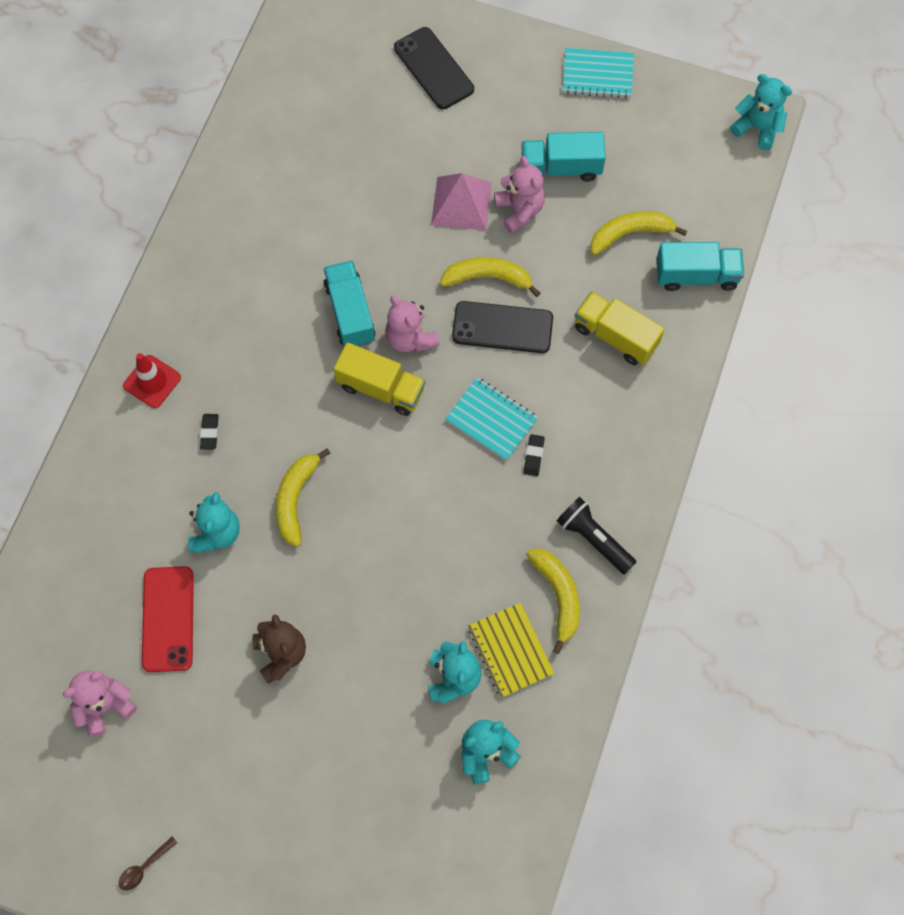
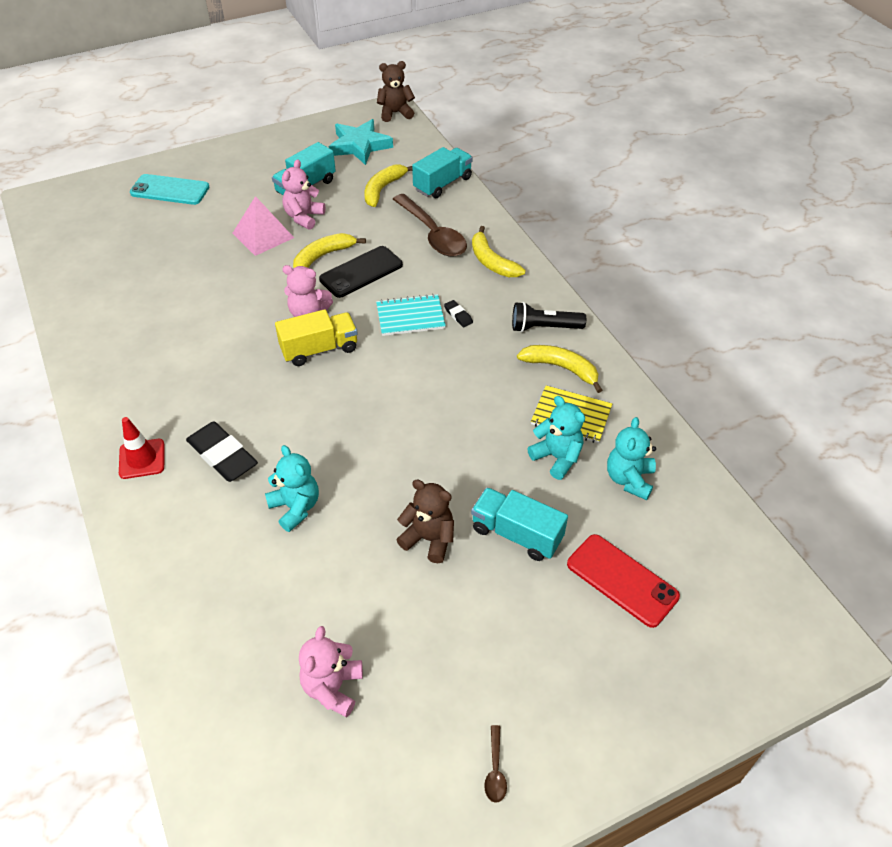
camera: 45 degrees left, 20 degrees down
(168, 619) = (319, 588): red phone -> red phone (622, 580)
(209, 433) = (222, 455): black eraser -> black eraser, size x2.18
(296, 499) = (331, 445): yellow banana -> yellow banana (492, 261)
(350, 313) = (252, 327): turquoise truck -> turquoise truck (516, 534)
(433, 69) = (170, 190): black phone -> turquoise phone
(519, 210) = (304, 217): pink teddy bear -> pink teddy bear turned 90 degrees counterclockwise
(597, 74) = (278, 140): turquoise notebook -> none
(615, 336) = (433, 234): yellow truck -> brown spoon
(670, 150) = (359, 146): none -> turquoise star
(757, 128) = (395, 113): turquoise teddy bear -> brown teddy bear

